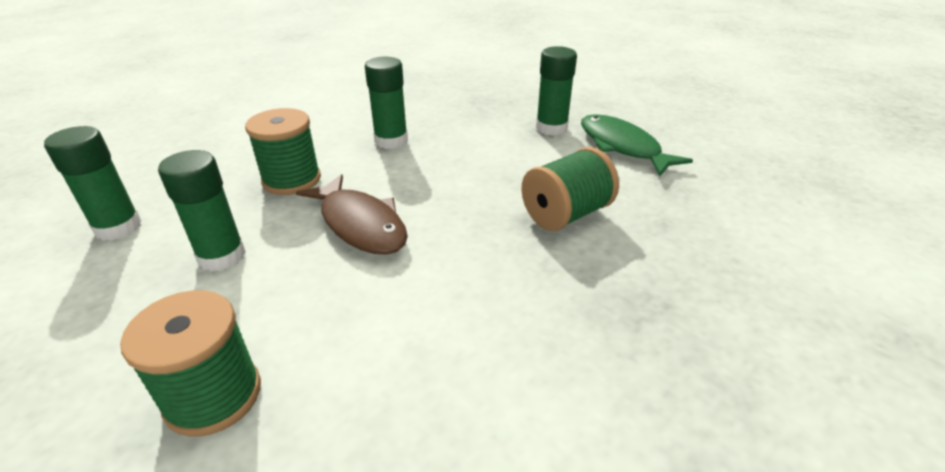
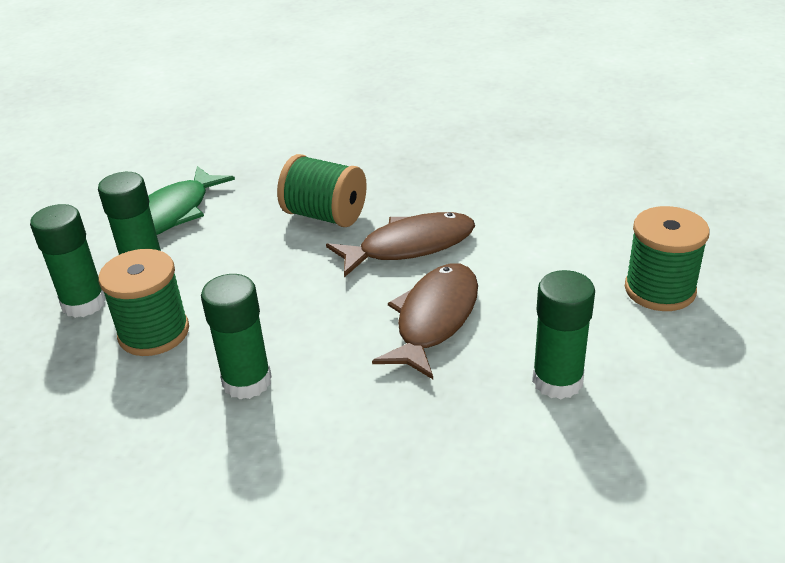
camera: 115 degrees left, 0 degrees up
(118, 227) = (605, 505): green glue stick -> green glue stick (84, 303)
(291, 180) = (399, 418): green spool -> green spool (154, 333)
(471, 246) = (410, 246): none -> brown fish

